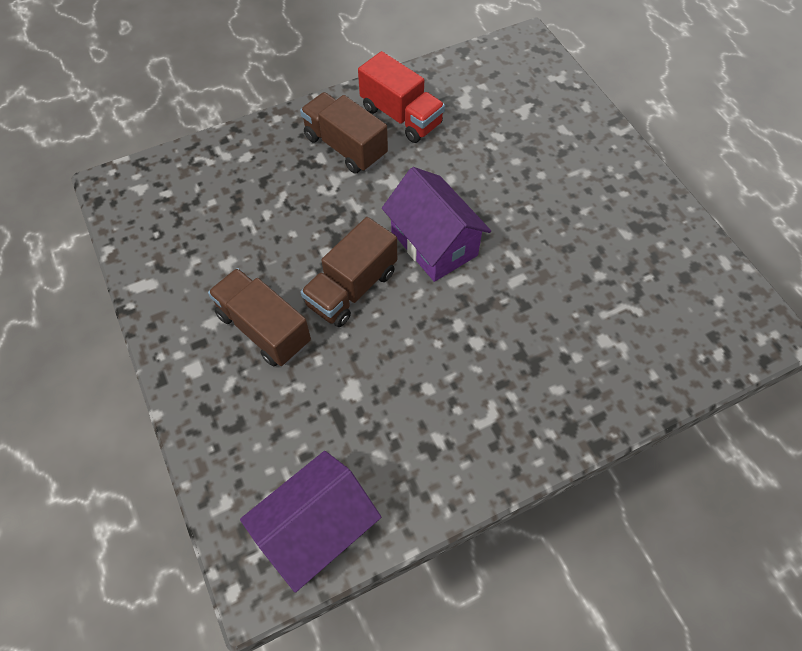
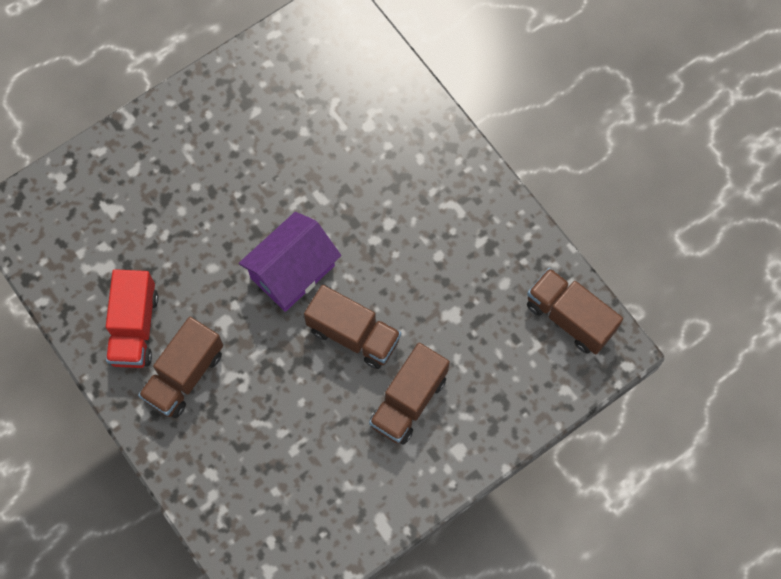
camera: 100 degrees left, 10 degrees up
(316, 529) = (569, 318): purple house -> brown truck
(401, 116) = (134, 327): red truck -> red truck turned 150 degrees clockwise

